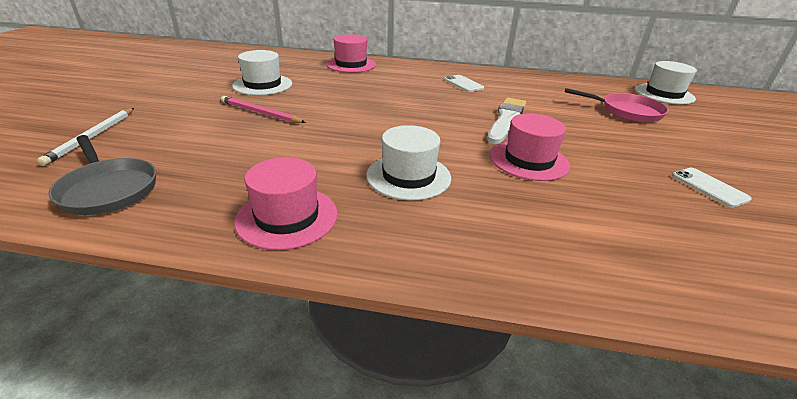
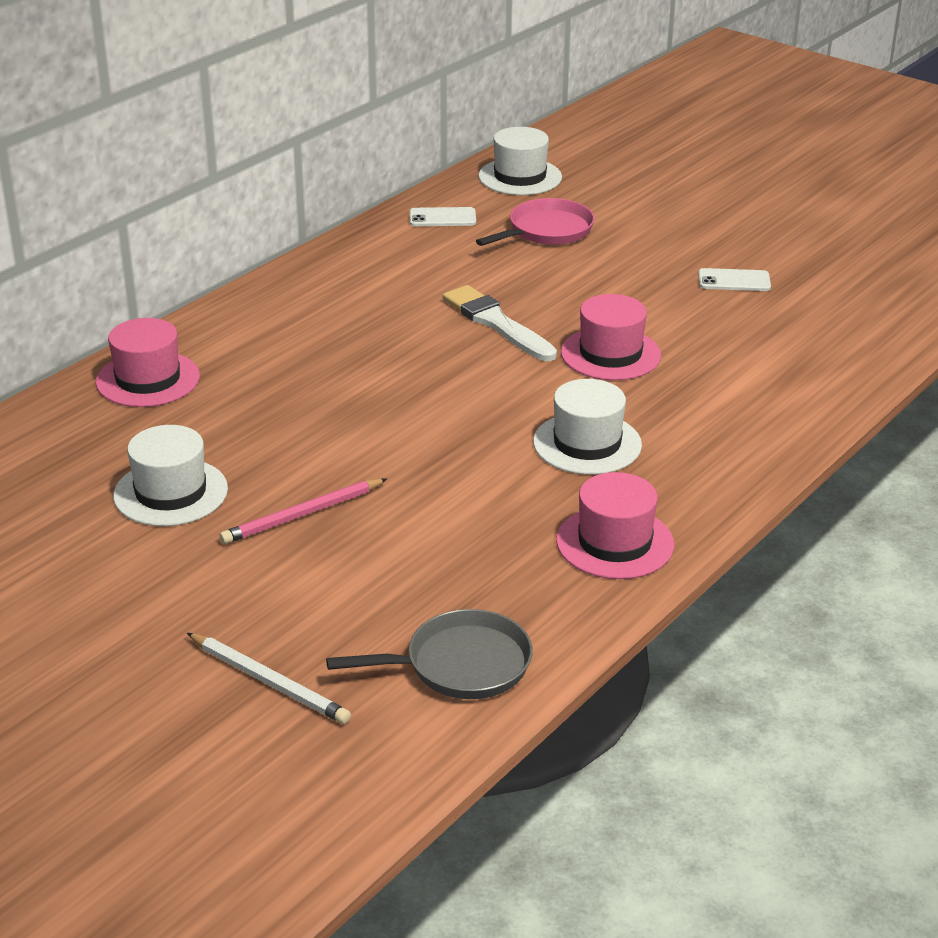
camera: 60 degrees left, 0 degrees up
(463, 84) = (345, 306): white phone -> white phone (442, 218)

